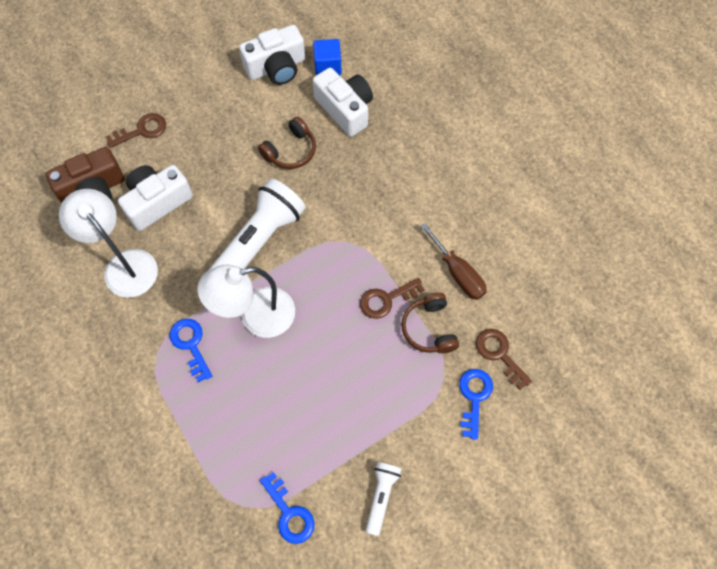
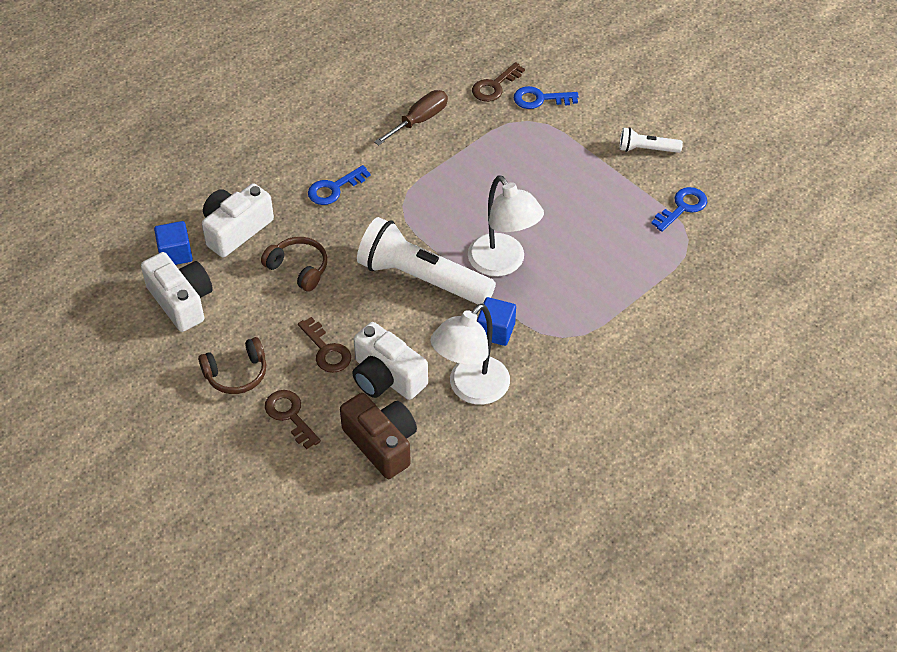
camera: 100 degrees left, 15 degrees down
(180, 296) = (495, 331): none -> blue cube
(190, 344) = (546, 310): blue key -> blue key (334, 188)
(386, 299) = (460, 168): brown key -> brown key (326, 350)
(429, 328) = (482, 134): brown headphones -> brown headphones (236, 374)

